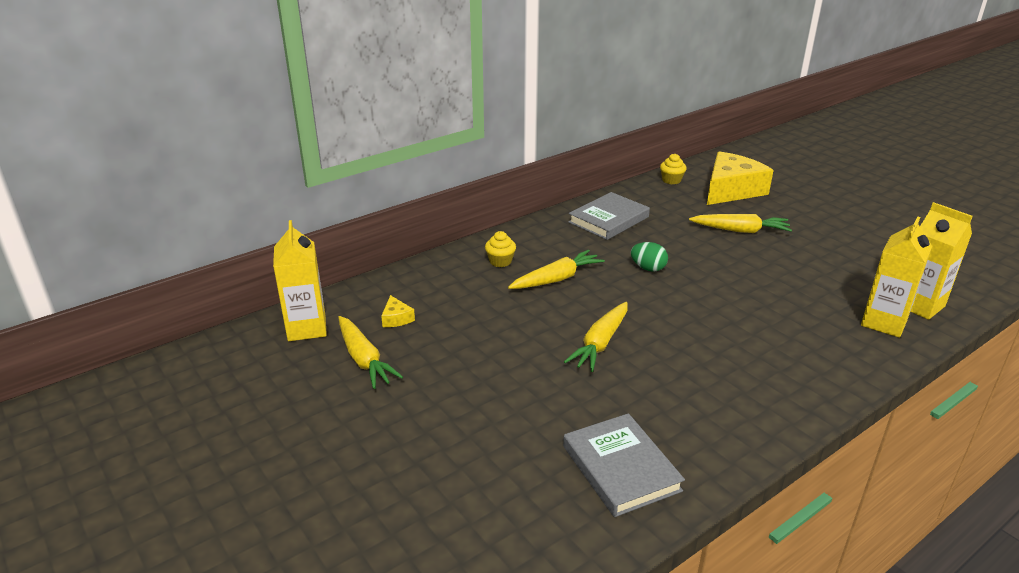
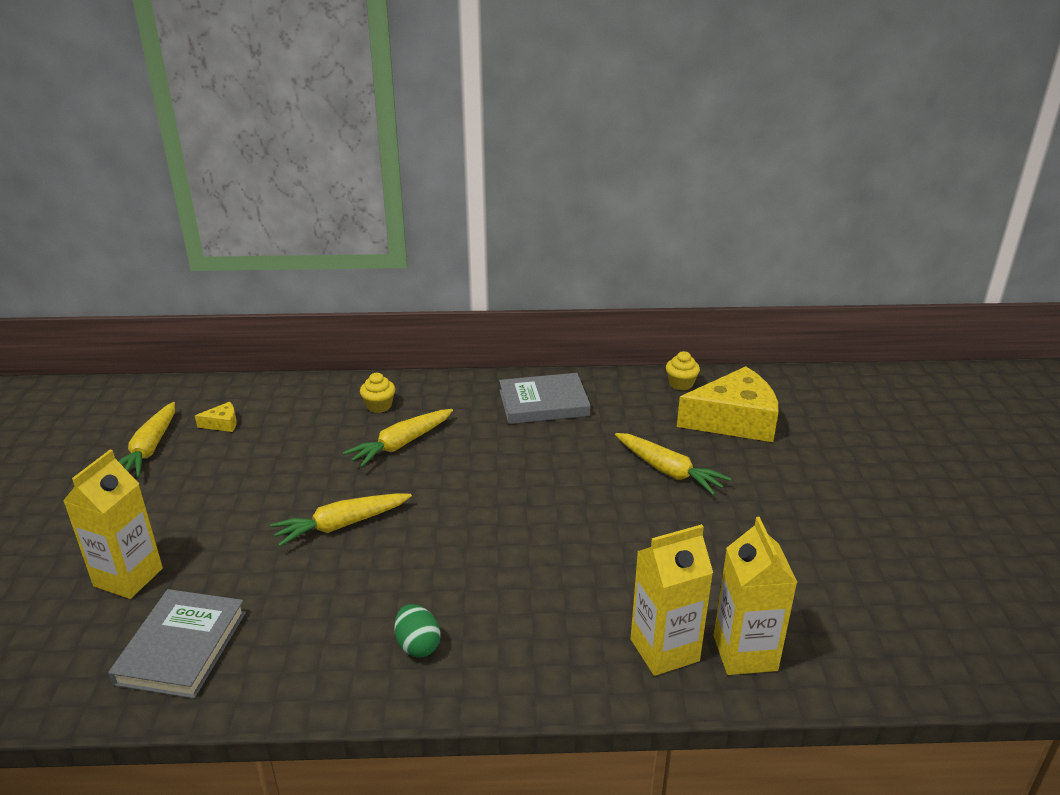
camera: 35 degrees right, 0 degrees up
(307, 328) = (152, 403): yellow carton -> yellow carton (128, 577)
(396, 318) = (222, 423): yellow cheese -> yellow cheese turned 120 degrees counterclockwise
(557, 279) = (401, 444): yellow carrot -> yellow carrot turned 135 degrees clockwise
(648, 268) = (502, 470): green egg -> green egg (418, 645)

